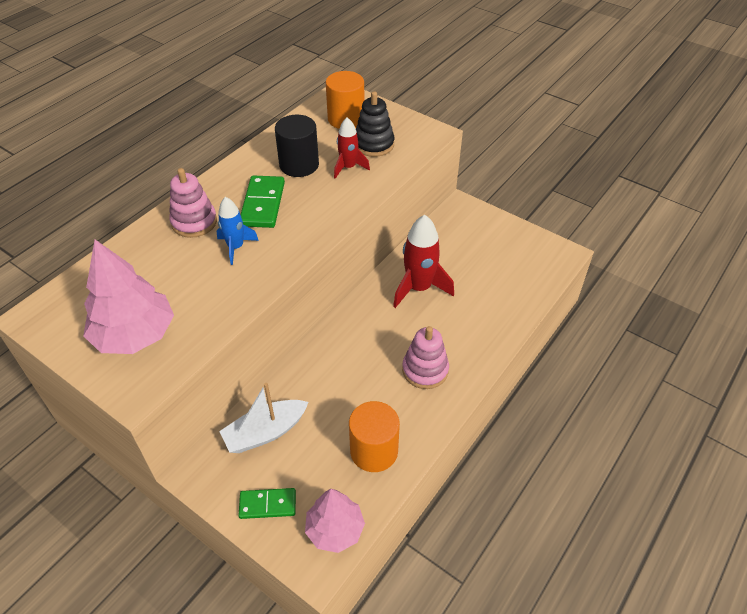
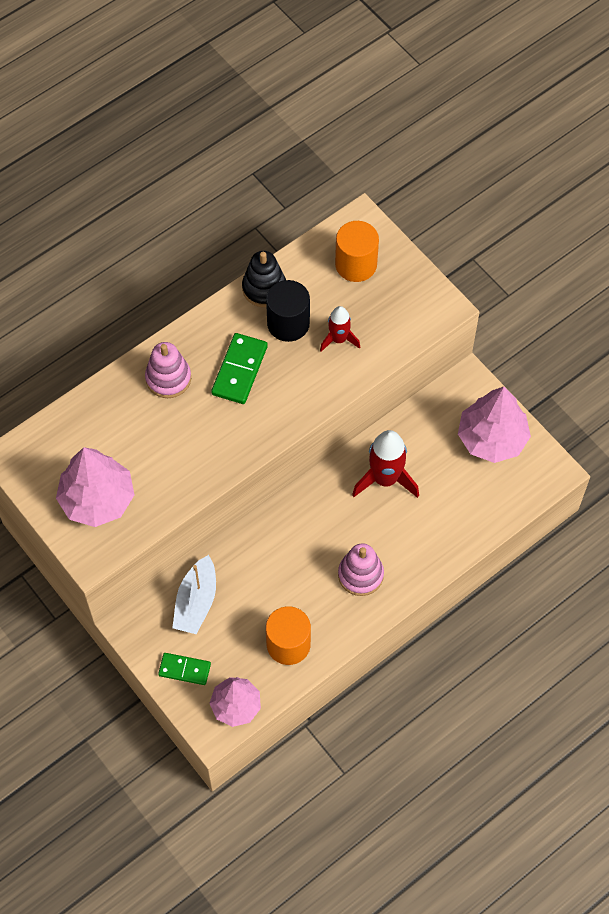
camera: 15 degrees right, 15 degrees up
(236, 247) = (203, 420): blue rocket -> none
(265, 432) = (196, 602): white boat -> white boat turned 60 degrees counterclockwise
(374, 144) = (375, 311): black stacking toy -> black stacking toy (264, 288)
(499, 241) = (491, 438): none -> pink tree

